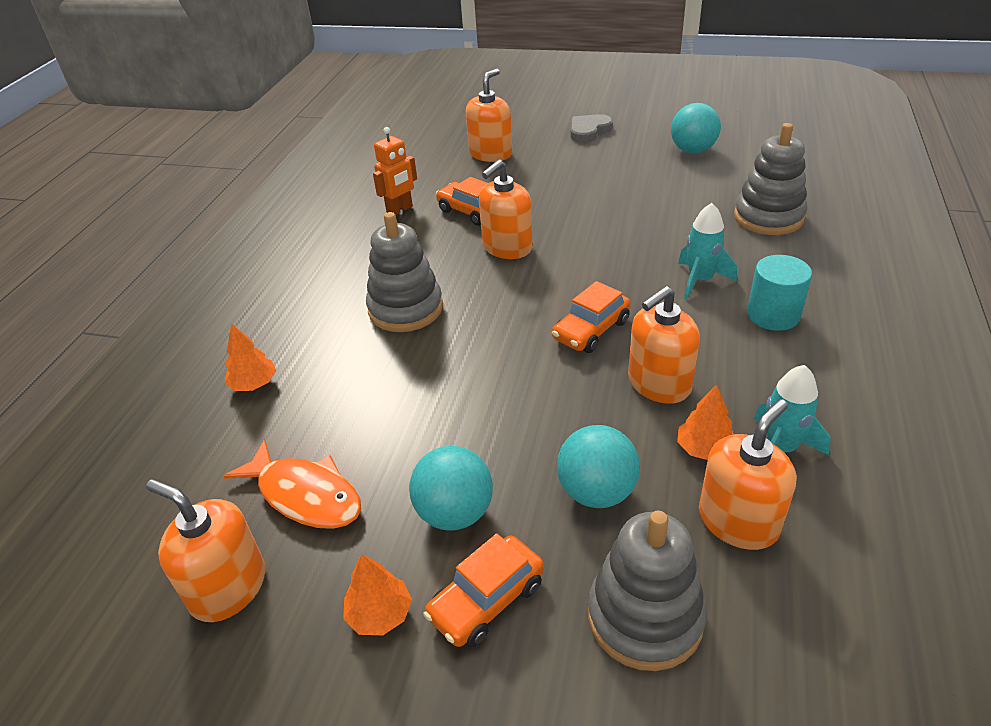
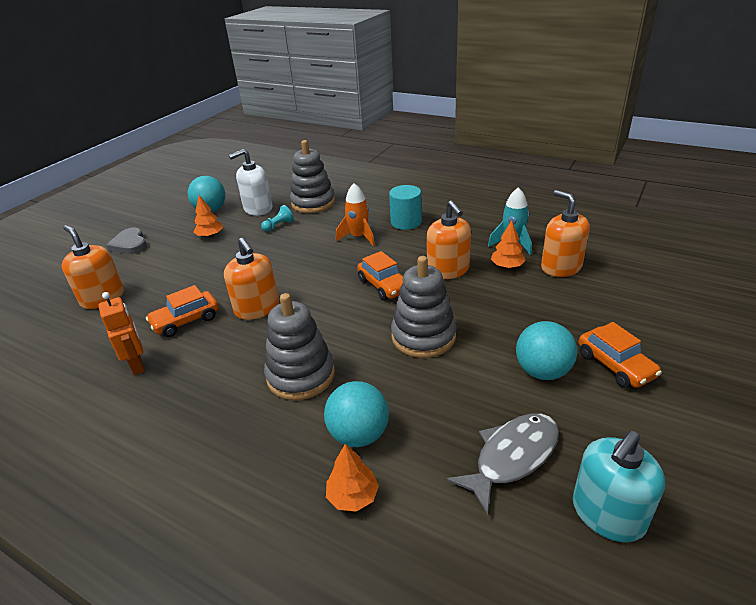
camera: 75 degrees left, 5 degrees down
(228, 587) = (607, 514): orange soap dispenser -> turquoise soap dispenser
(305, 495) = (512, 457): orange fish -> grey fish
(380, 614) = (628, 418): orange tree -> orange tree (210, 235)
(596, 492) = (533, 309): turquoise ball -> turquoise ball (359, 434)
(645, 617) = (624, 308): grey stacking toy -> grey stacking toy (423, 336)
(688, 208) = (278, 225): none -> turquoise pawn
(700, 280) = (359, 237): turquoise rocket -> orange rocket
(720, 180) = (258, 209): none -> white soap dispenser

